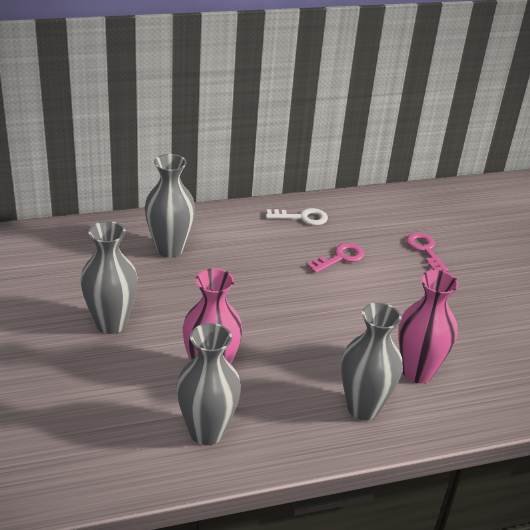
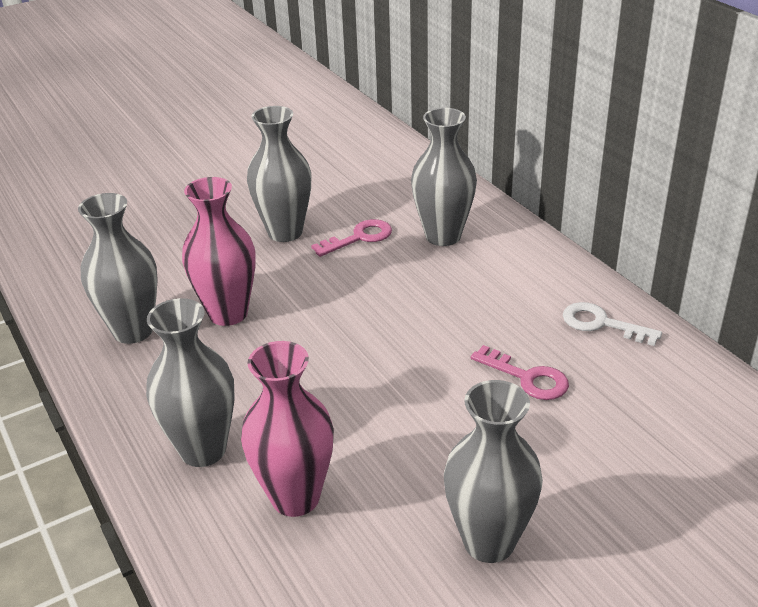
camera: 80 degrees right, 0 degrees up
(302, 217) = (602, 324): white key -> white key turned 135 degrees clockwise
(425, 250) = (622, 472): pink key -> pink key (359, 238)
(465, 307) = (489, 542): none -> grey vase

